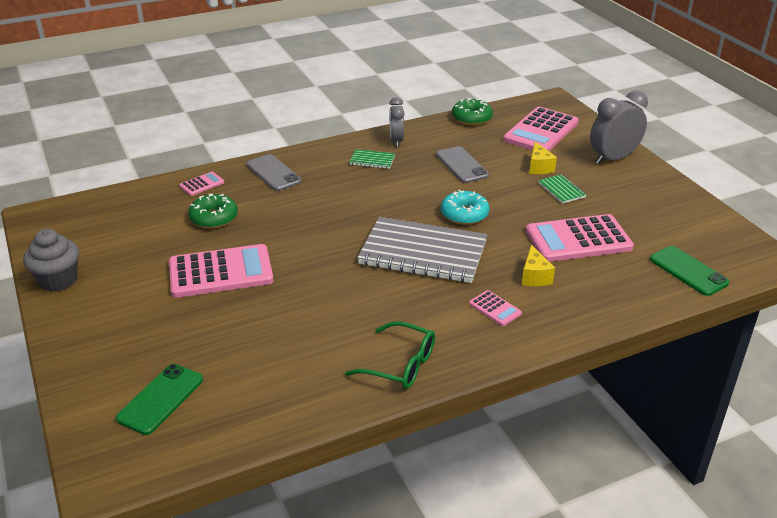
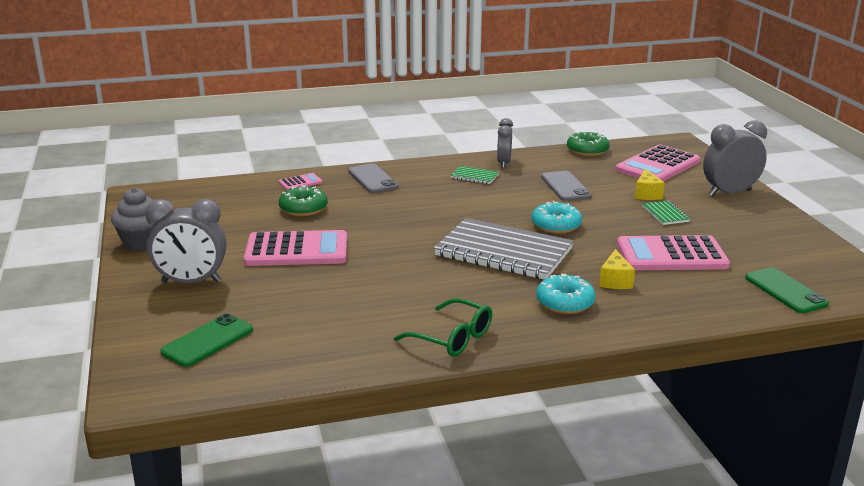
camera: 10 degrees right, 10 degrees down
(123, 325) = (191, 282): none -> grey clock
(495, 308) = (565, 303): pink calculator -> turquoise donut

